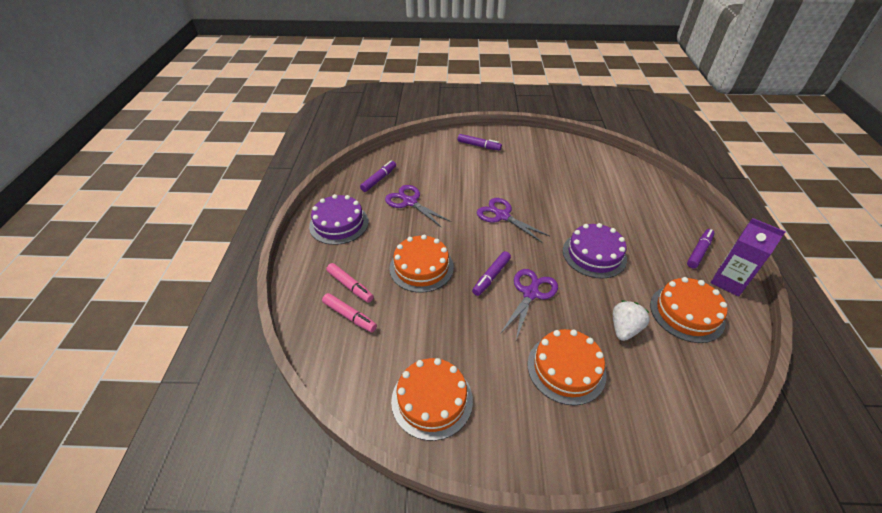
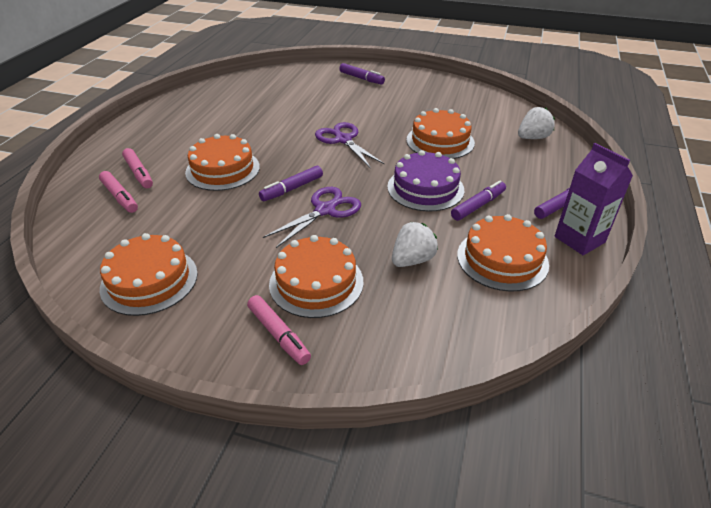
camera: 15 degrees right, 5 degrees down
(339, 224) = (166, 122): purple cake -> none
(379, 179) = (233, 93): purple marker -> purple marker (478, 206)
(410, 202) = (251, 115): purple scissors -> none
(567, 427) = (278, 334): none -> pink marker
(578, 203) = (440, 141): none -> orange cake
(644, 187) = (532, 138): none -> white strawberry

